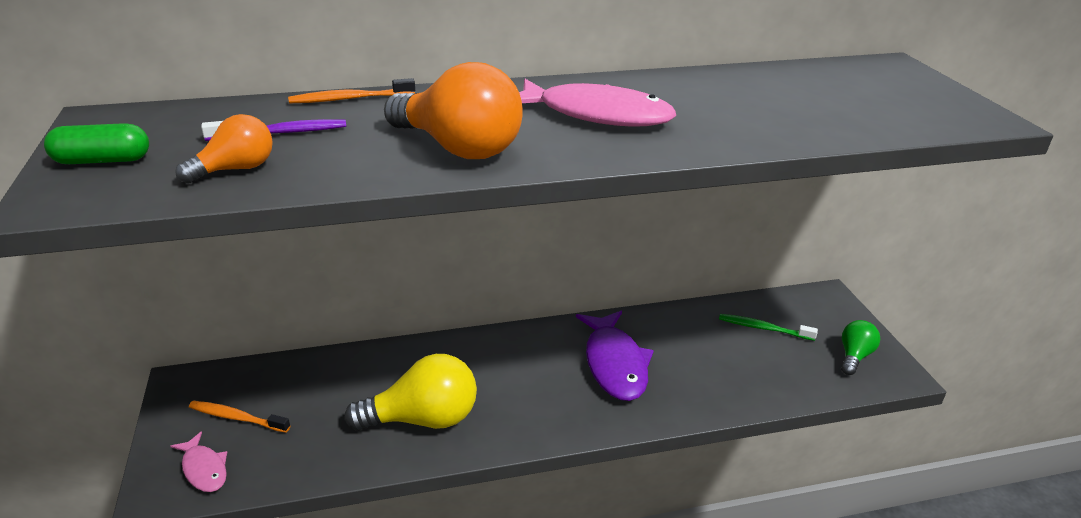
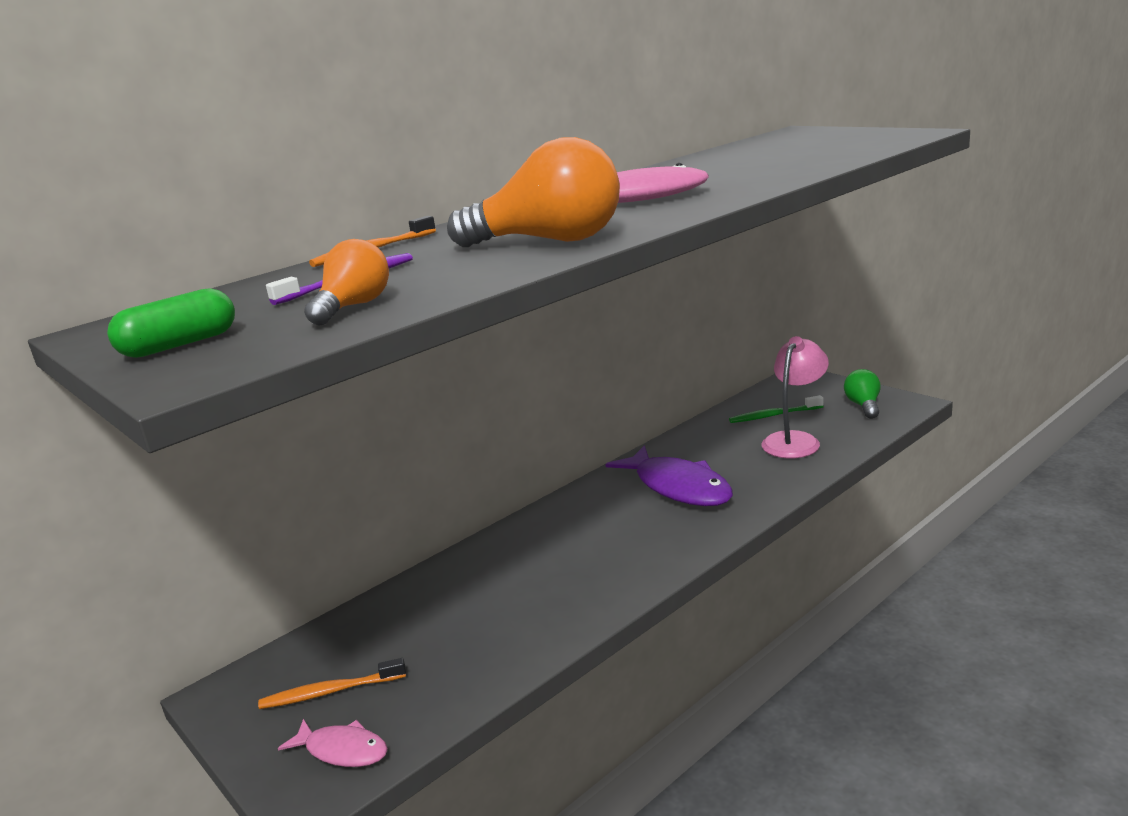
camera: 25 degrees left, 10 degrees down
(423, 419) = (544, 601): yellow light bulb -> none
(755, 364) = (795, 440): none -> pink lamp

